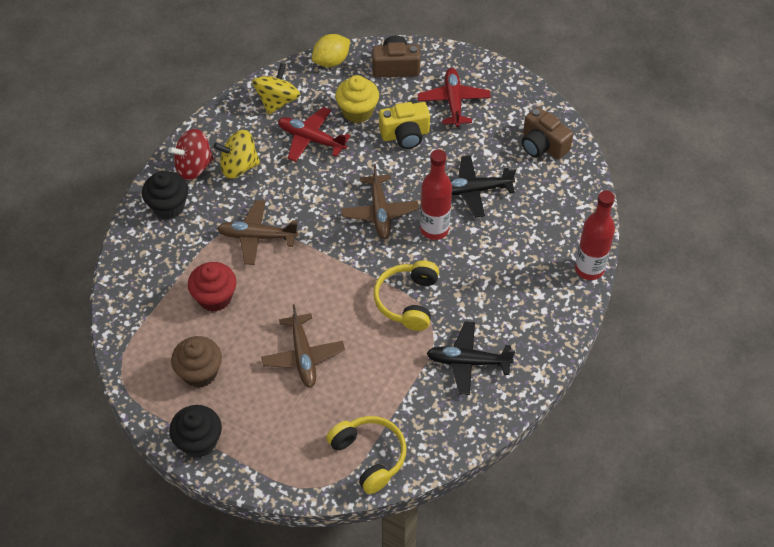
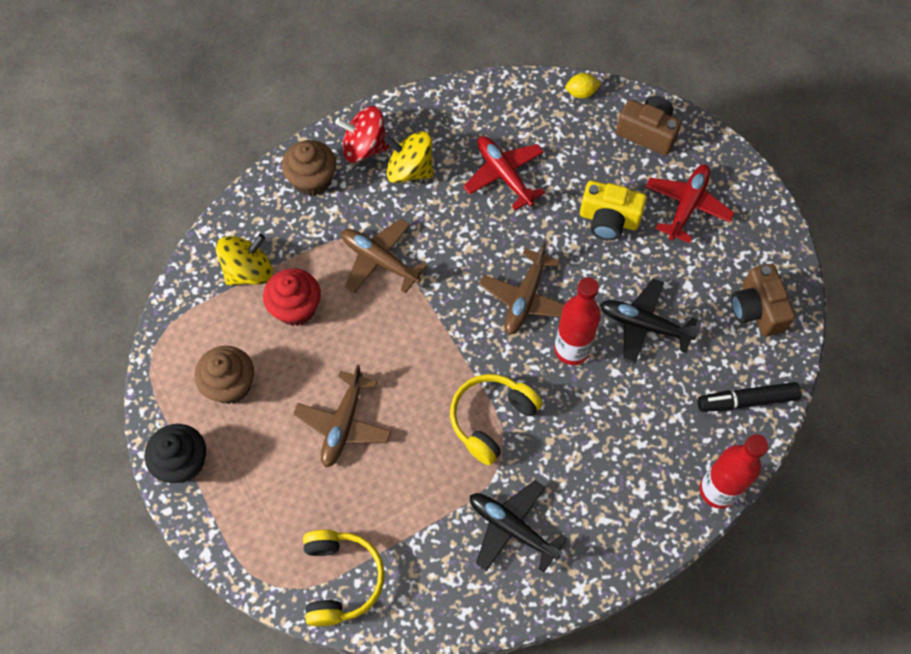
camera: 30 degrees right, 10 degrees up
(168, 206) = (312, 180): black cupcake -> brown cupcake
(277, 101) = (495, 113): yellow spinning top -> yellow spinning top (249, 271)
(331, 61) = (581, 93): yellow lemon -> yellow lemon, size x0.64
(357, 111) = (573, 166): yellow cupcake -> none
(572, 205) = (746, 400): none -> black marker

